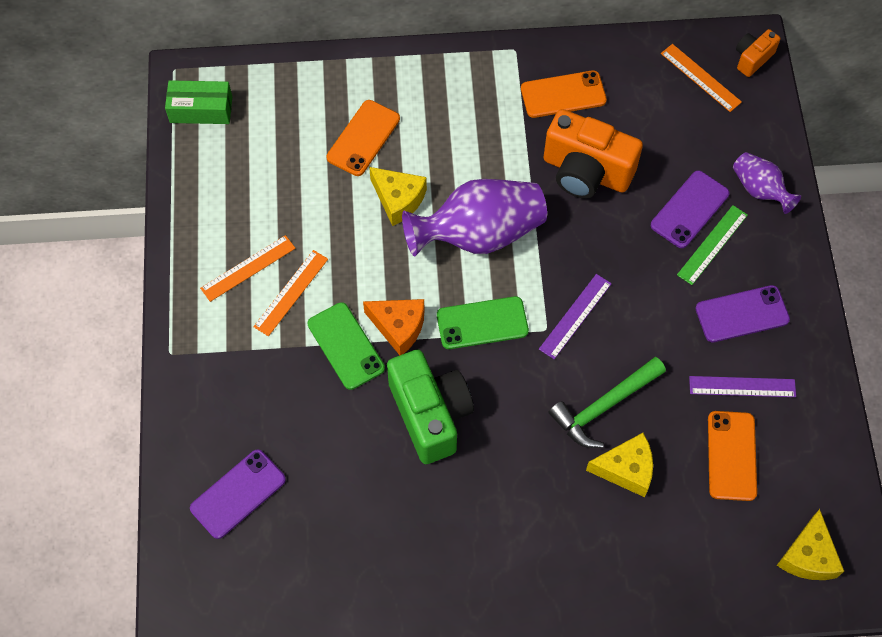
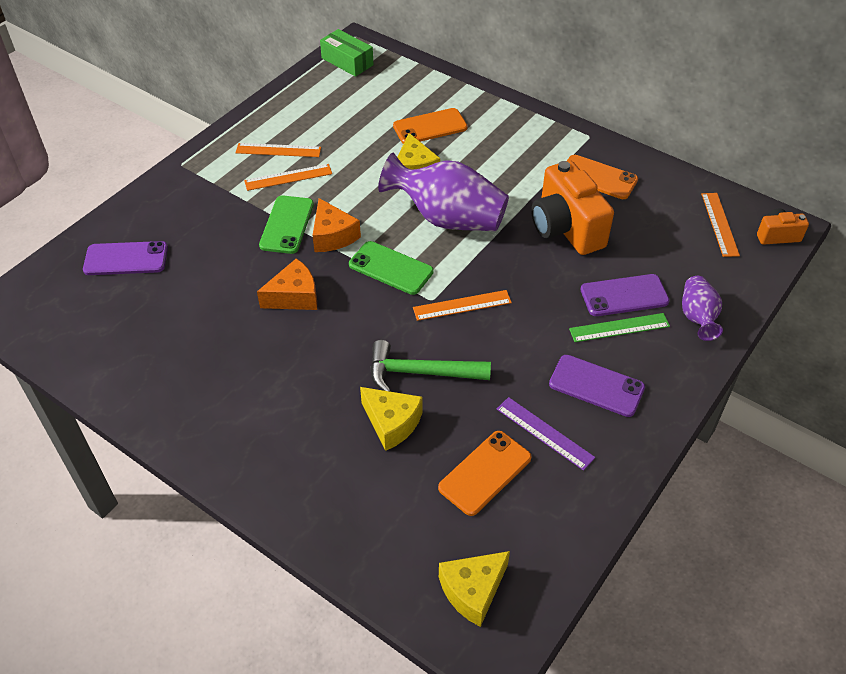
camera: 40 degrees right, 15 degrees down
(430, 414) = (294, 296): green camera -> orange cheese
(575, 316) = (462, 305): purple ruler -> orange ruler

